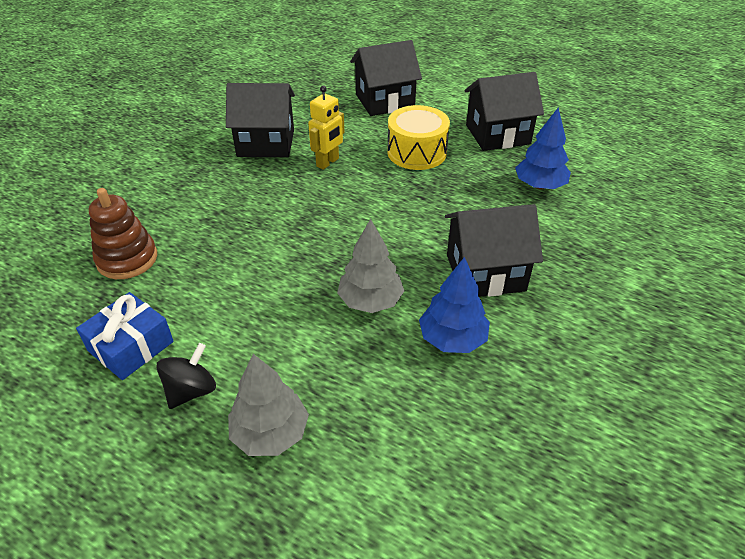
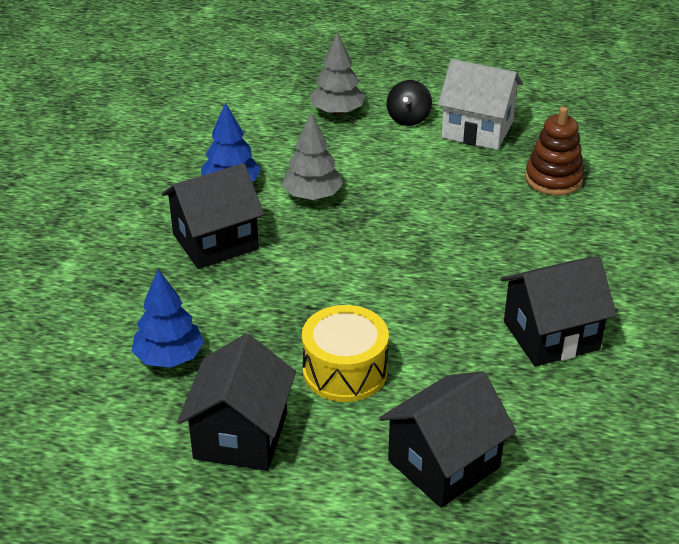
camera: 160 degrees right, 5 degrees down
(131, 346) = (477, 129): blue gift -> white house
(328, 162) = (449, 326): yellow robot -> none
(497, 134) = (241, 435): black house -> black house turned 45 degrees counterclockwise

